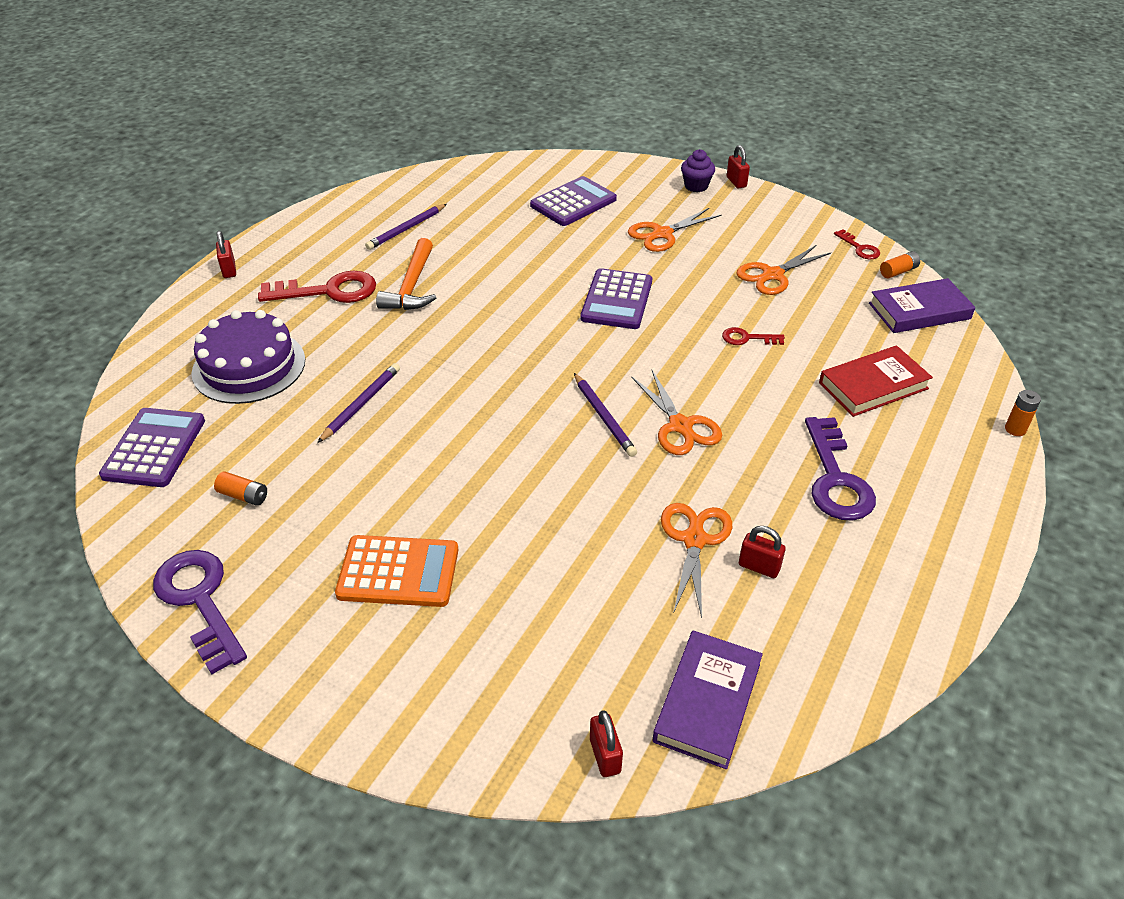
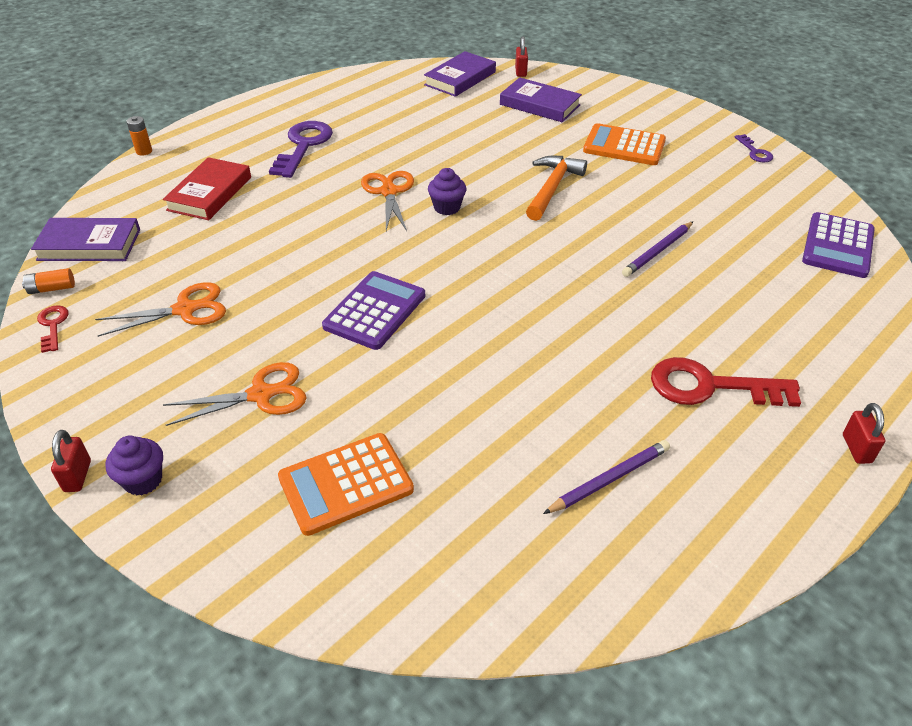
camera: 165 degrees left, 0 degrees up
(199, 600) = (755, 152): purple key -> purple key, size x0.51
(243, 496) = (745, 201): orange battery -> none
(249, 366) = (778, 306): purple cake -> none
(412, 286) = (605, 374): orange hammer -> orange hammer (552, 188)
(544, 650) = (539, 105): none -> purple book
(573, 202) = (346, 484): purple calculator -> orange calculator
(604, 417) = (447, 207): purple pencil -> purple cupcake
(694, 540) = (424, 132): orange scissors -> none
(747, 338) = (275, 248): red key -> none
(759, 567) = (393, 116): red padlock -> none
(873, 386) = (210, 193): red book -> red book turned 60 degrees counterclockwise

